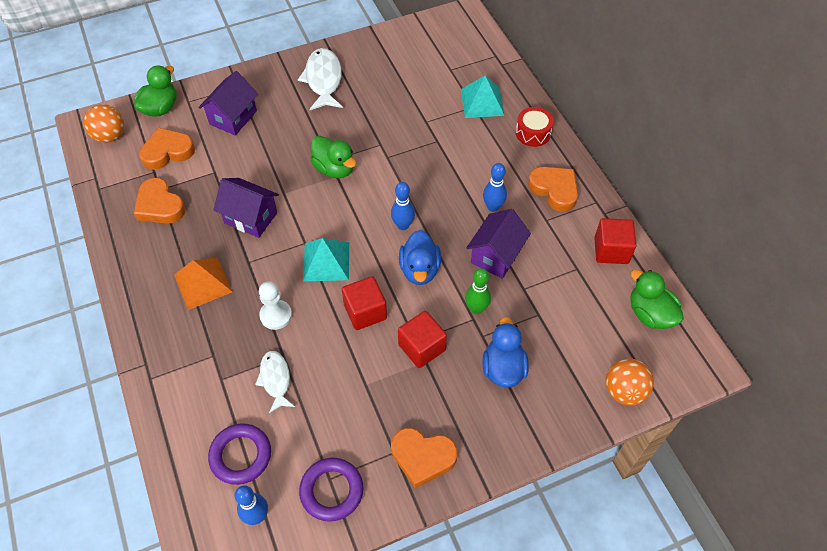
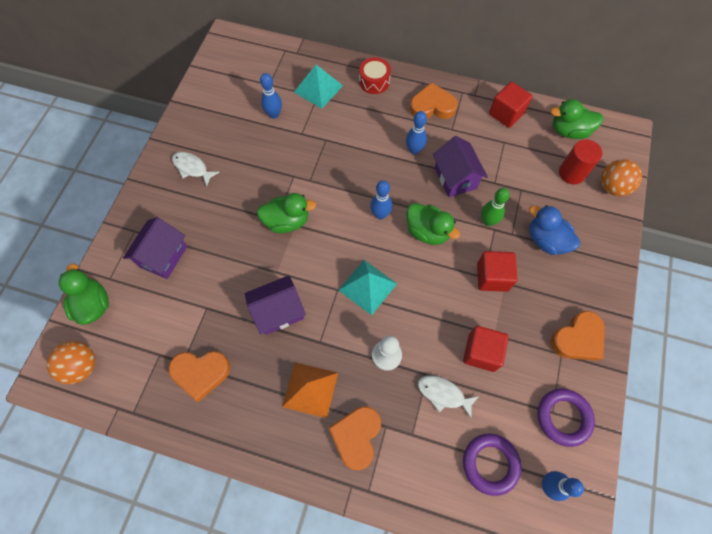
camera: 50 degrees left, 10 degrees up
(167, 152) = (148, 330): orange heart -> orange heart (356, 436)
(233, 117) = (163, 256): purple house -> purple house turned 45 degrees clockwise
(323, 80) = (192, 168): white fish -> white fish, size x0.62
(365, 312) = (434, 292): red cube -> red cube (481, 352)
(419, 269) = (427, 232): blue duck -> green duck
(425, 92) = (274, 114): none -> blue bowling pin
(602, 345) = (571, 173): none -> red cylinder

